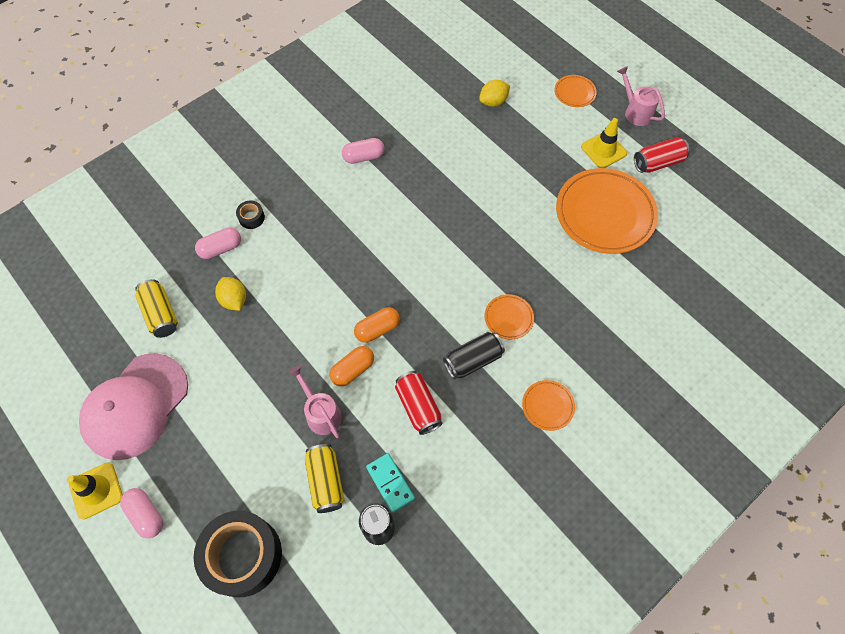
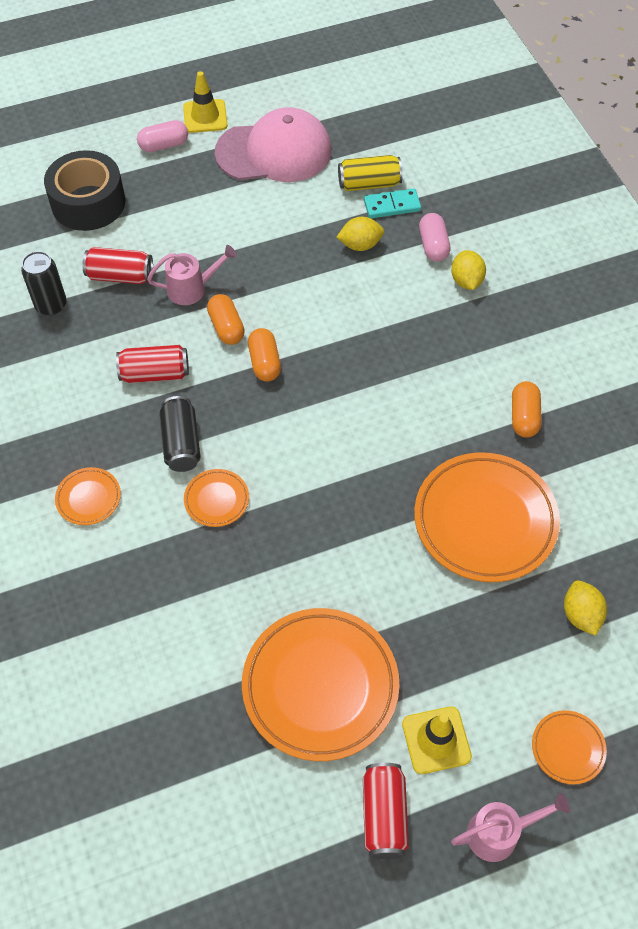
camera: 110 degrees right, 5 degrees down
(135, 406) = (274, 152): pink cap -> pink cap turned 120 degrees clockwise
(251, 218) = (466, 281): black tape -> yellow lemon
(326, 481) = (120, 276): yellow can -> red can
(363, 157) = (524, 417): pink capsule -> orange capsule
(390, 483) = (89, 326): turquoise domino -> turquoise domino (392, 205)
(452, 160) = (485, 520): none -> orange plate

